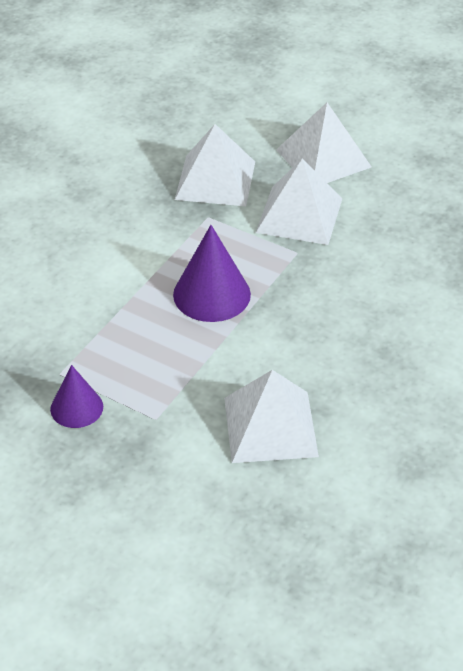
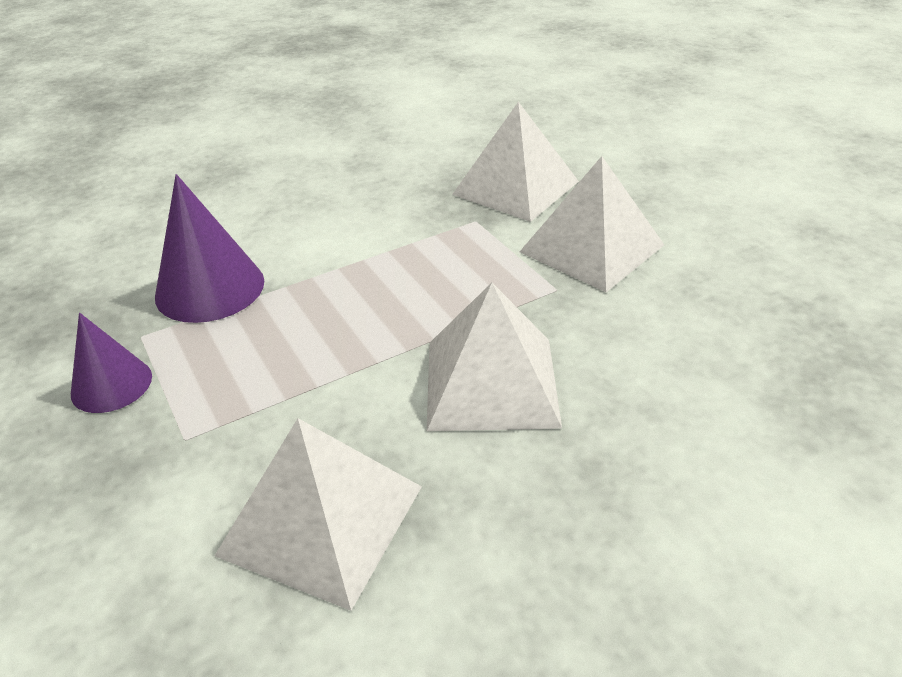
camera: 30 degrees right, 5 degrees down
(211, 294) = (404, 304): purple cone -> purple cone (210, 288)
(323, 158) = (668, 197): white pyramid -> white pyramid (491, 382)

